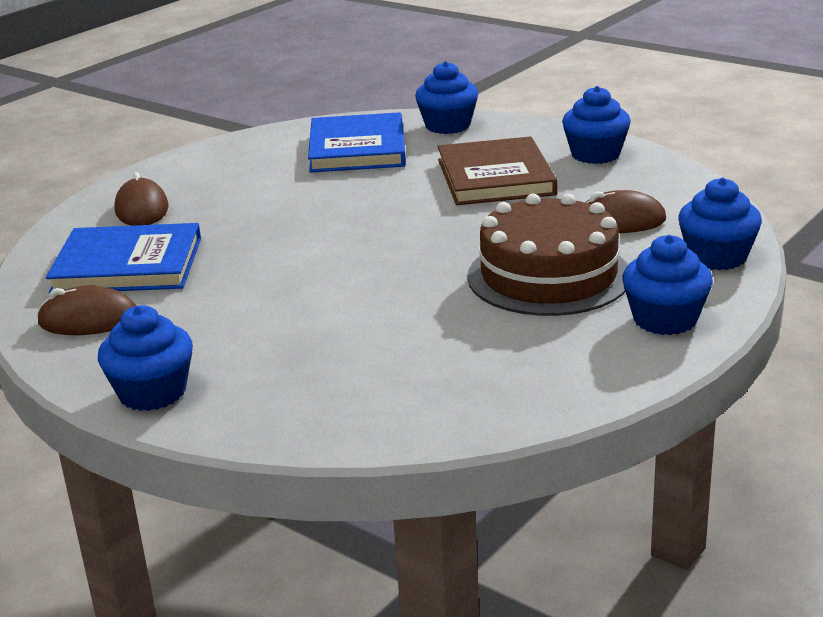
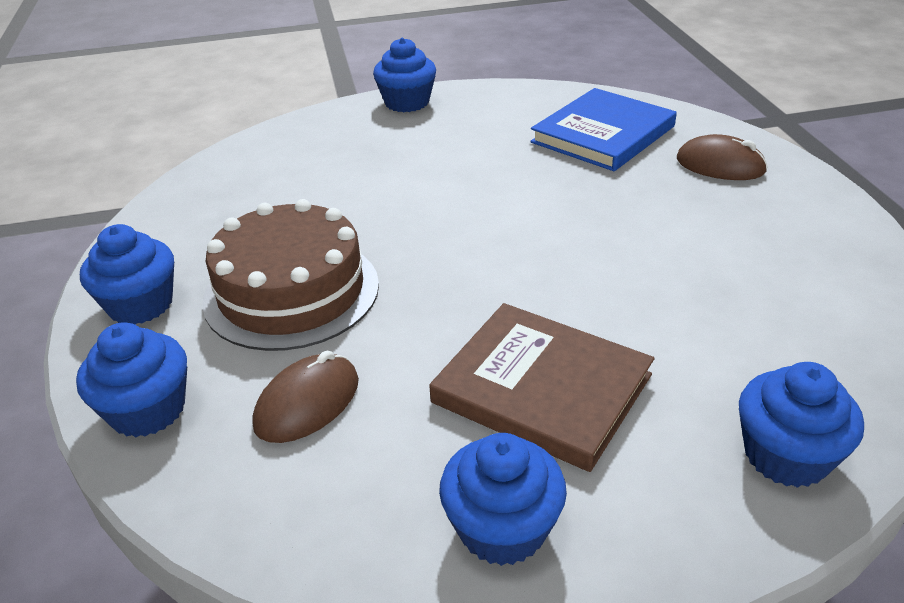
camera: 130 degrees right, 10 degrees up
(88, 320) = (532, 105): brown mouse -> none
(357, 148) = (765, 335): blue book -> none

